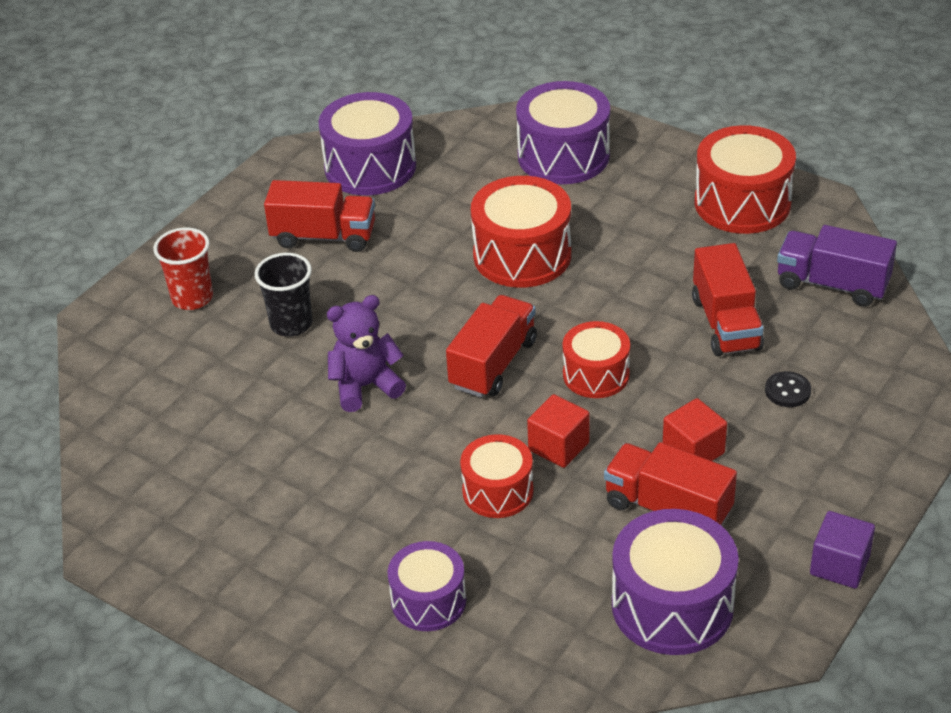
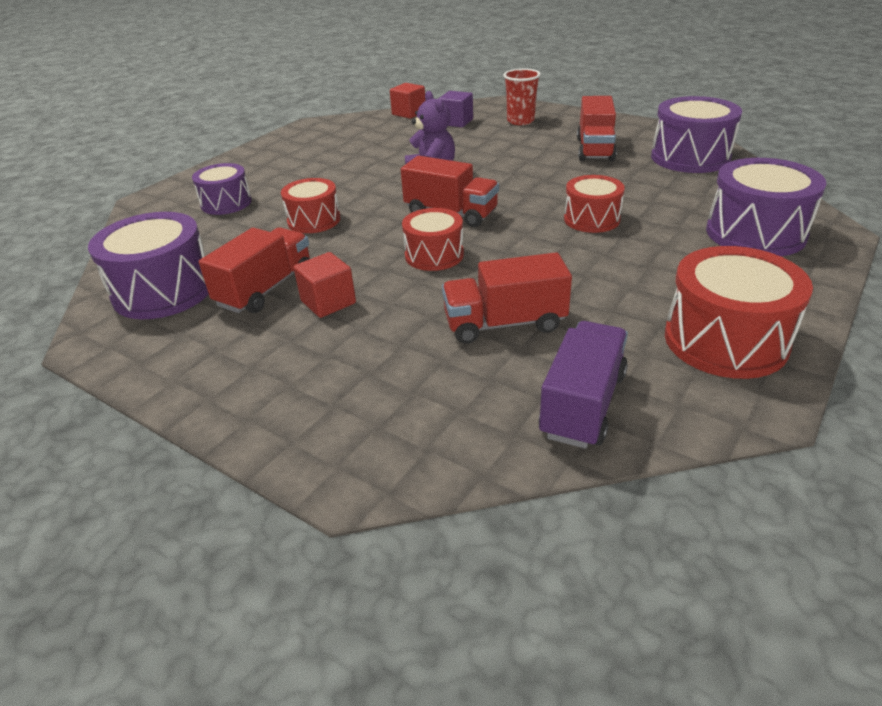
camera: 90 degrees right, 5 degrees down
(291, 324) = (496, 147): black cup -> none
(522, 255) = (591, 219): red drum -> red drum, size x0.63
(558, 446) = (352, 241): red cube -> red cube (409, 113)
(787, 391) = (397, 360): black button -> none
(839, 565) = (151, 381): purple cube -> purple cube (456, 122)

